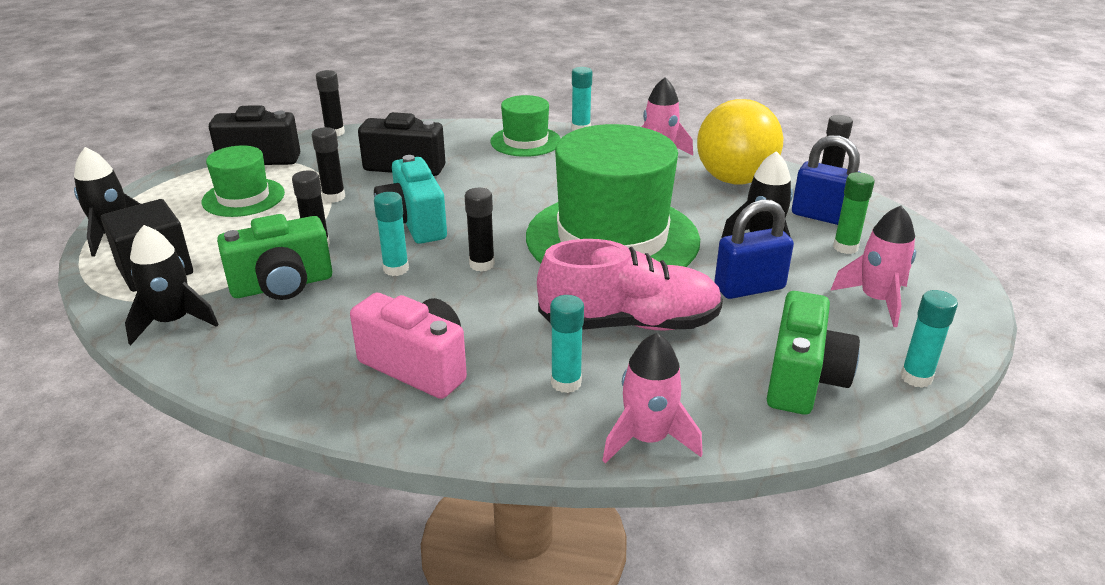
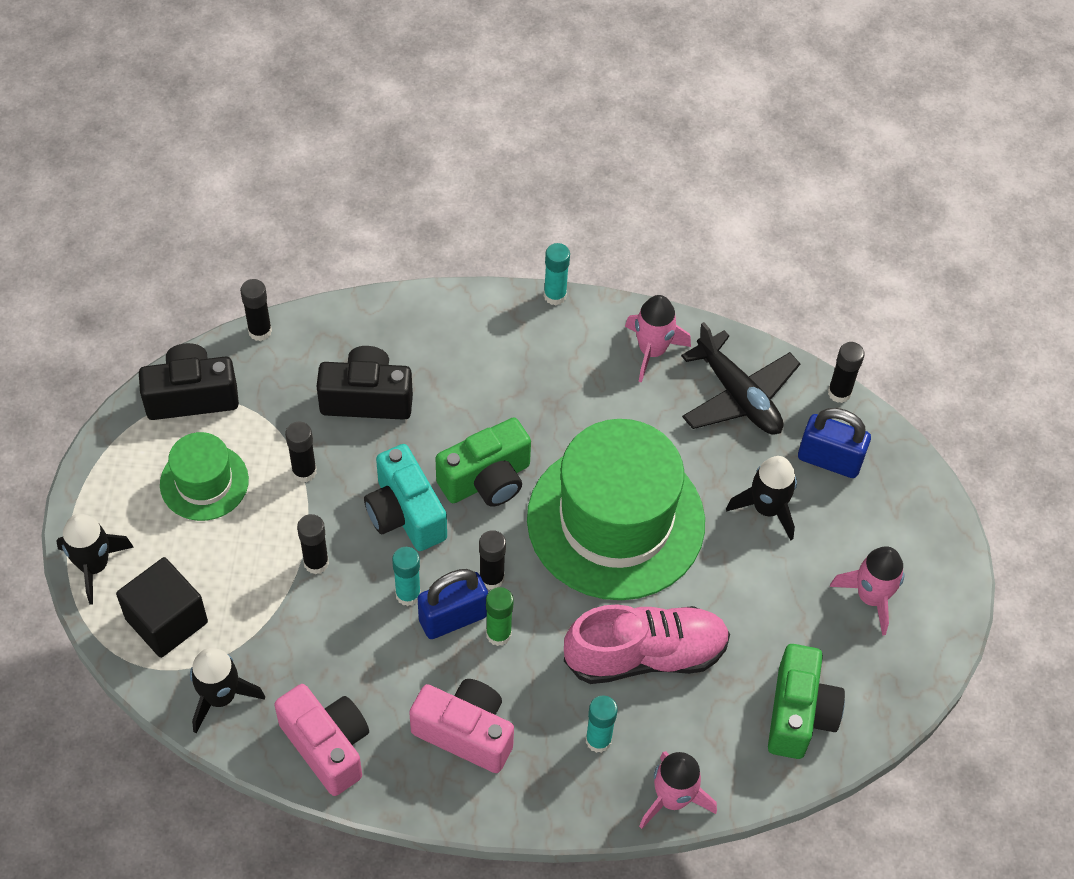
camera: 10 degrees left, 25 degrees up
(262, 365) = (327, 746): none -> pink camera
(282, 285) = (304, 632): green camera -> green camera (487, 480)
(525, 141) = (494, 332): green hat -> none
(734, 180) = (738, 396): yellow ball -> black plane
(749, 288) = (754, 590): blue padlock -> blue padlock (453, 618)
(845, 247) = (848, 514): green glue stick -> green glue stick (498, 634)
(916, 377) = (894, 702): turquoise glue stick -> none

